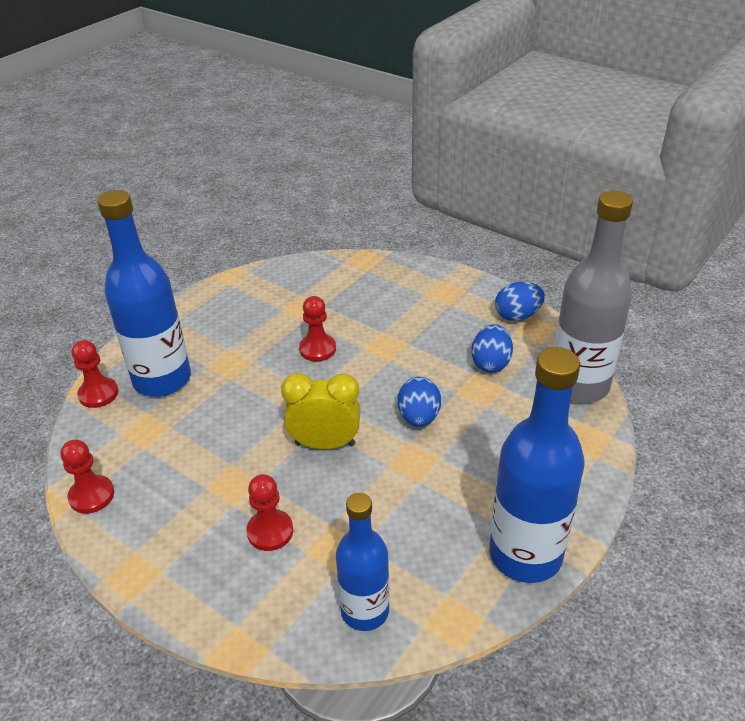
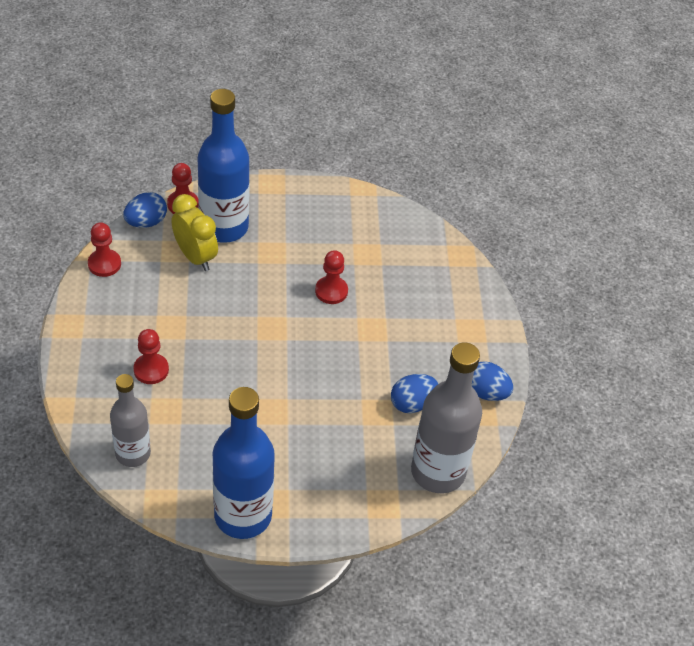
camera: 45 degrees right, 10 degrees up
(325, 444) = (245, 353): yellow clock -> yellow clock (195, 257)
(365, 611) = (133, 453): blue bottle -> grey bottle
(419, 417) = (315, 390): blue egg -> blue egg (146, 222)

